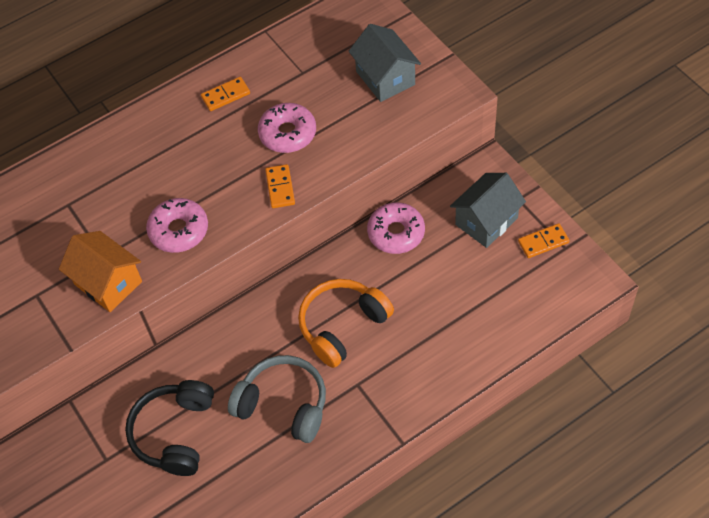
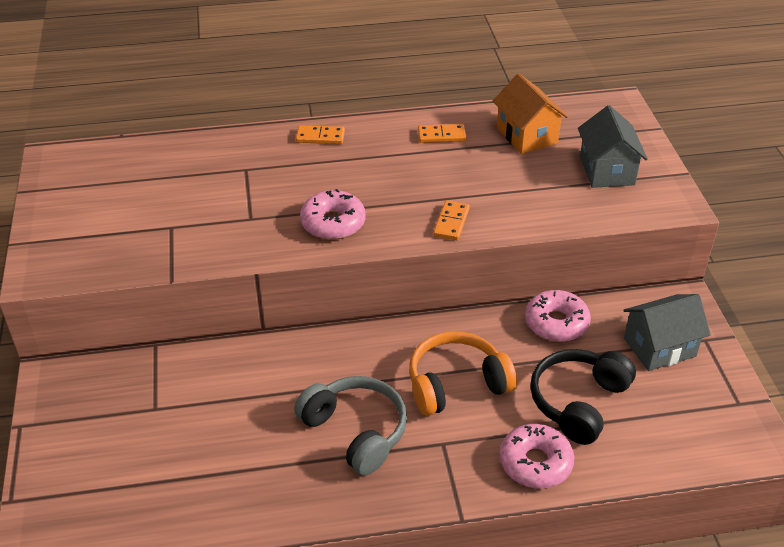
camera: 20 degrees right, 15 degrees down
(108, 283) = (241, 241): orange house -> orange house (527, 135)
(175, 433) = (234, 412): black headphones -> black headphones (578, 402)
(288, 133) = (484, 183): pink donut -> pink donut (535, 463)
(543, 242) = (715, 389): orange domino -> orange domino (320, 137)

